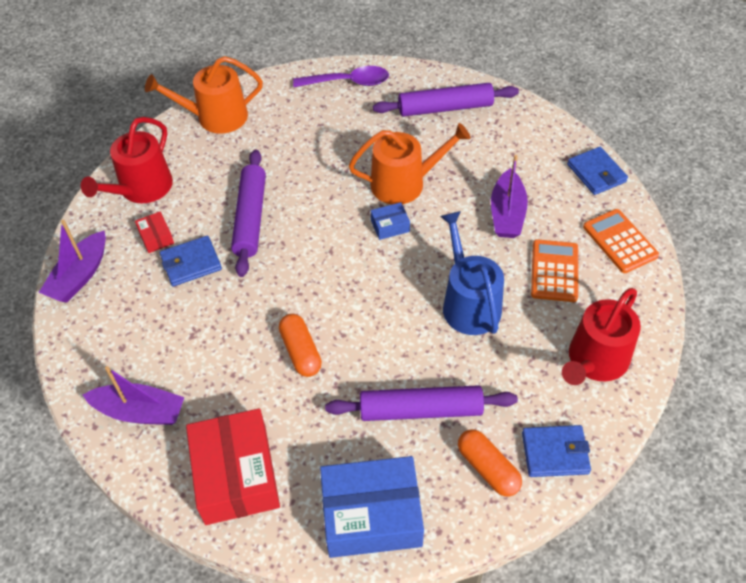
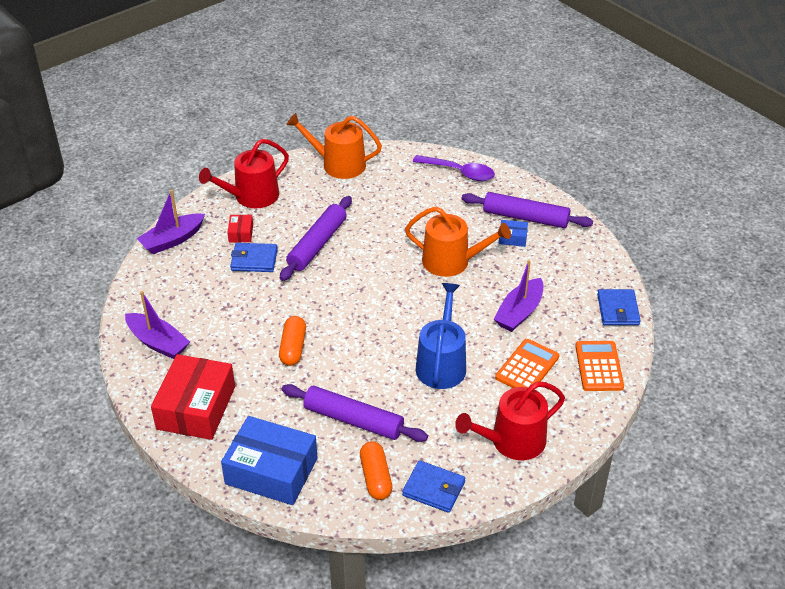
camera: 25 degrees right, 10 degrees down
(390, 226) = (419, 288): blue box -> blue box (512, 238)

